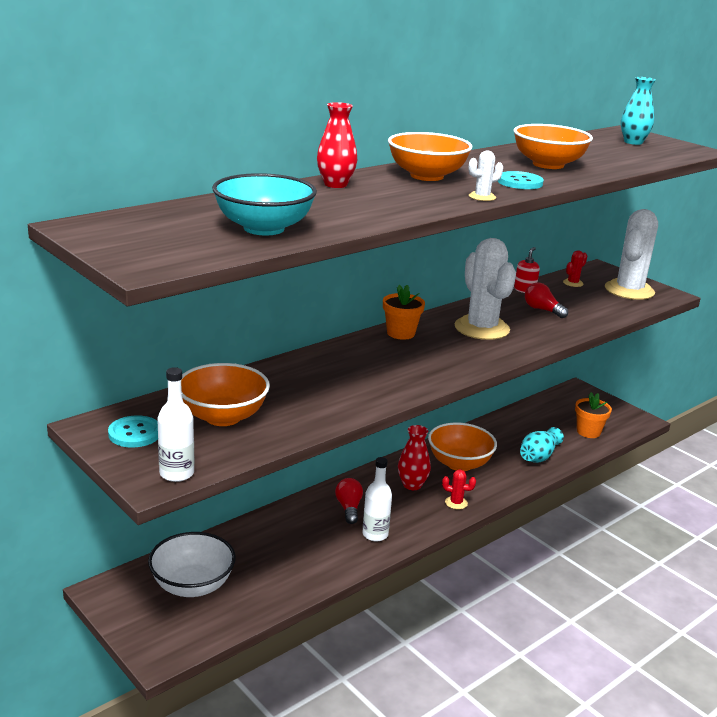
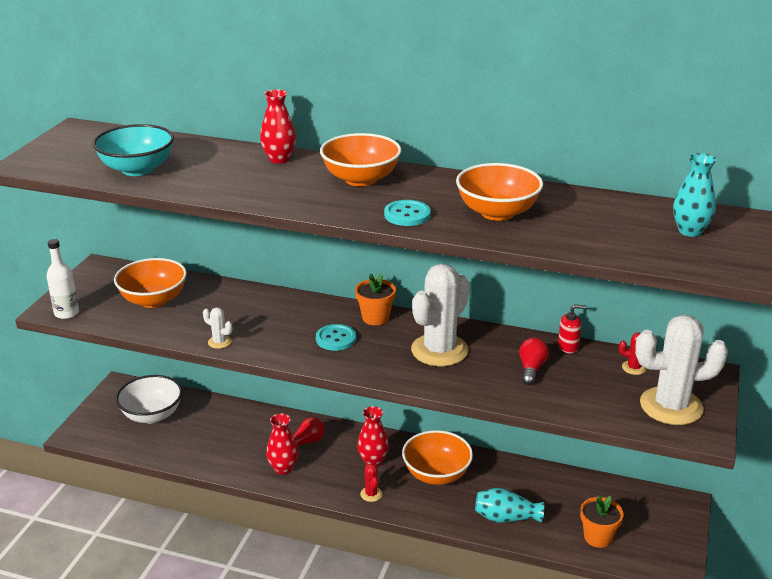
camera: 60 degrees right, 5 degrees up
(135, 433) = (103, 282): turquoise button -> turquoise button (336, 339)
(375, 534) = (283, 468): white bottle -> red vase
(482, 197) = (332, 211): white cactus -> white cactus (219, 342)

